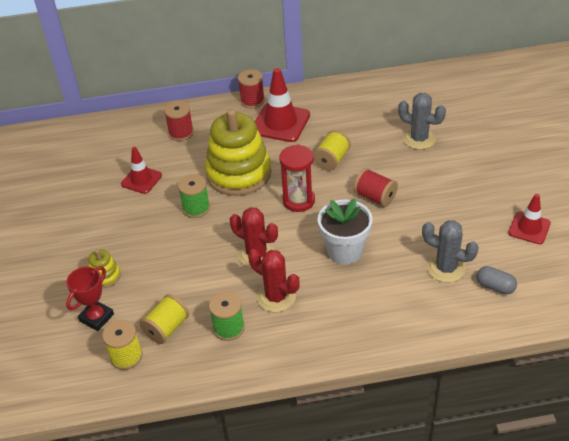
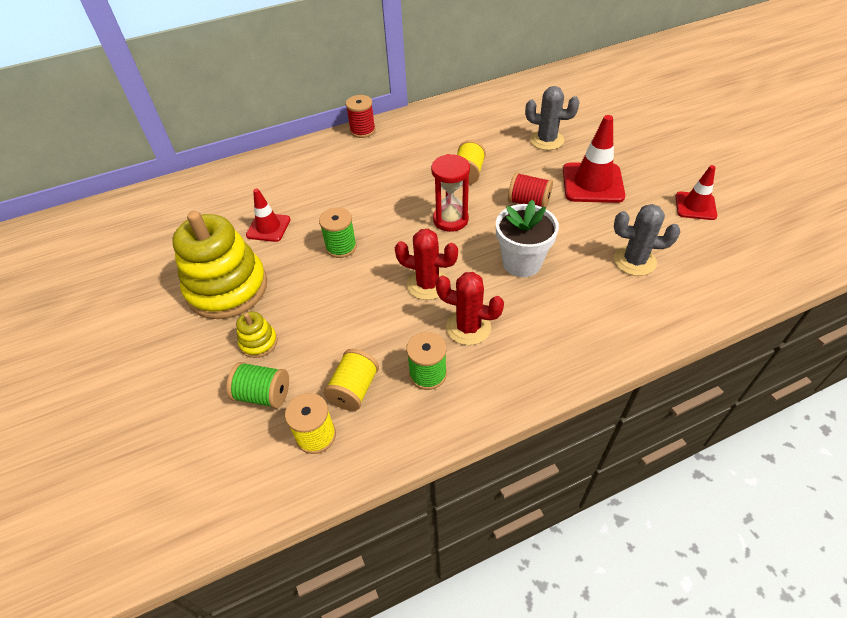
camera: 15 degrees left, 5 degrees up
(96, 317) = (263, 394): red trophy -> green spool
(181, 133) = (297, 172): red spool -> none
(239, 173) = (375, 203): yellow stacking toy -> yellow stacking toy (227, 288)
(280, 123) = (400, 147): red traffic cone -> red traffic cone (592, 183)
(495, 286) = (693, 270): grey capsule -> none

